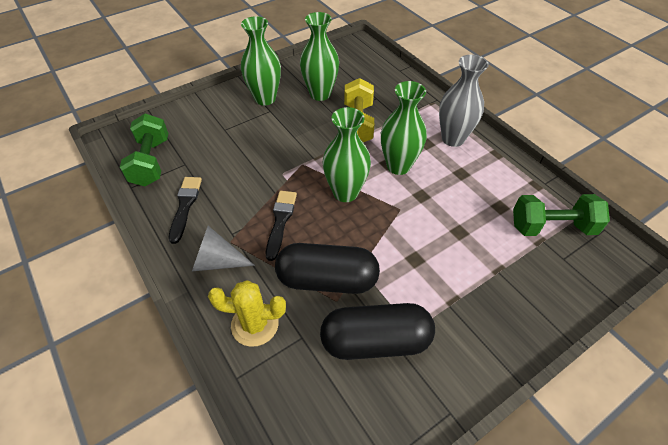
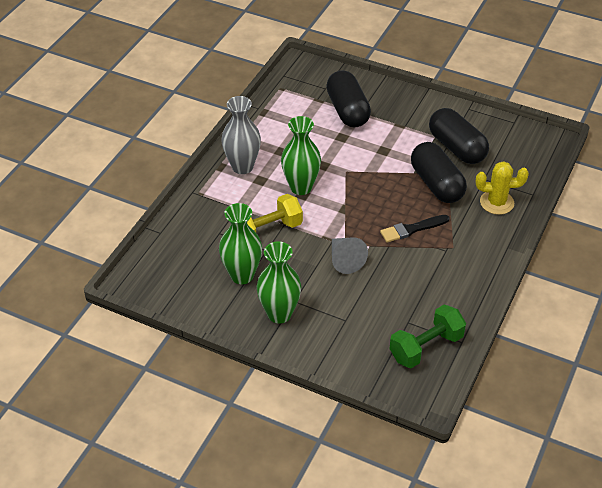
camera: 120 degrees left, 5 degrees down
(185, 206) = (447, 293): black brush -> none
(217, 261) = (474, 245): grey cone -> grey cone (345, 260)
(255, 324) = (496, 202): yellow cactus -> yellow cactus turned 60 degrees counterclockwise
(345, 192) = (354, 206): green vase -> none
(507, 260) = (347, 110): none -> black capsule
(552, 227) = (301, 97): green dumbbell -> none

